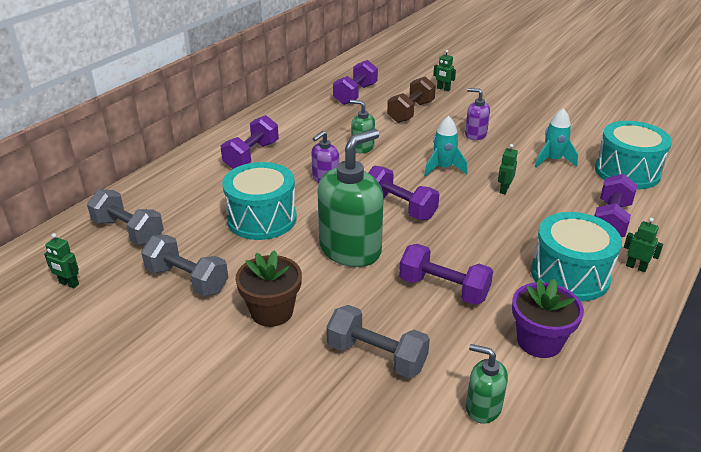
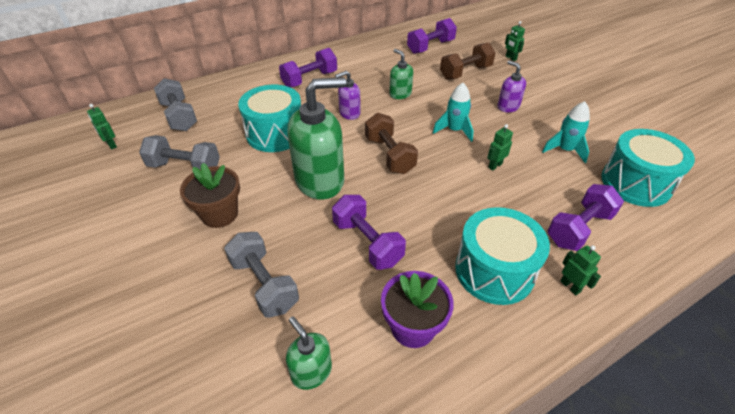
camera: 25 degrees right, 10 degrees up
(187, 280) = (185, 167): grey dumbbell -> grey dumbbell turned 45 degrees counterclockwise
(400, 207) = (389, 155): purple dumbbell -> brown dumbbell

